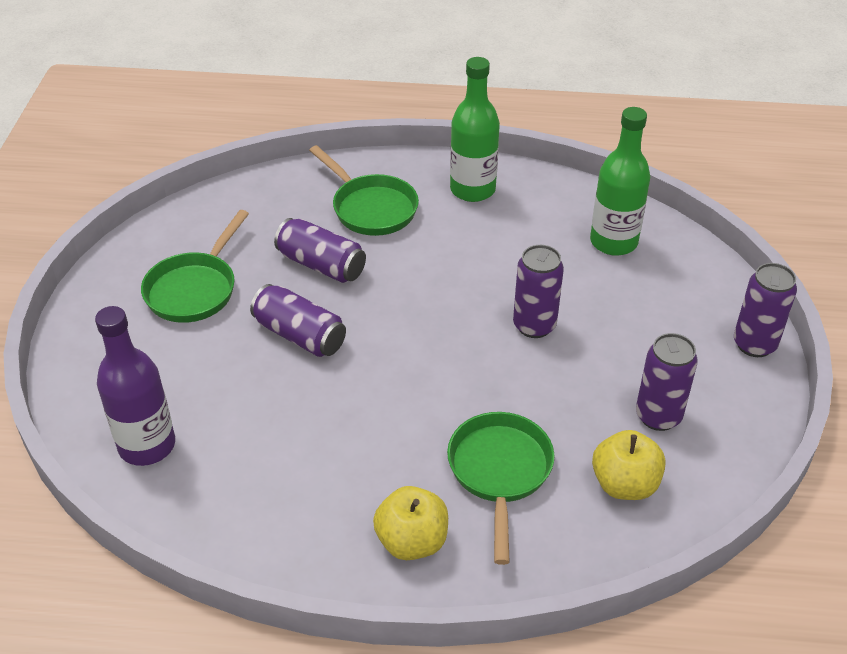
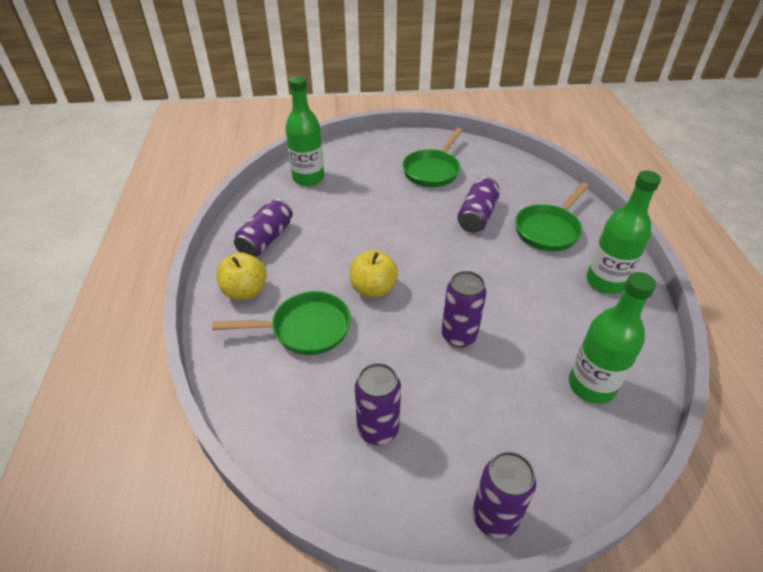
camera: 80 degrees right, 0 degrees up
(147, 445) = (308, 178): purple bottle -> green bottle
(195, 289) = (433, 170): green pan -> green pan turned 75 degrees counterclockwise
(300, 335) = (408, 217): purple can -> purple can (266, 239)
(624, 484) = (301, 407): yellow apple -> yellow apple (373, 288)

